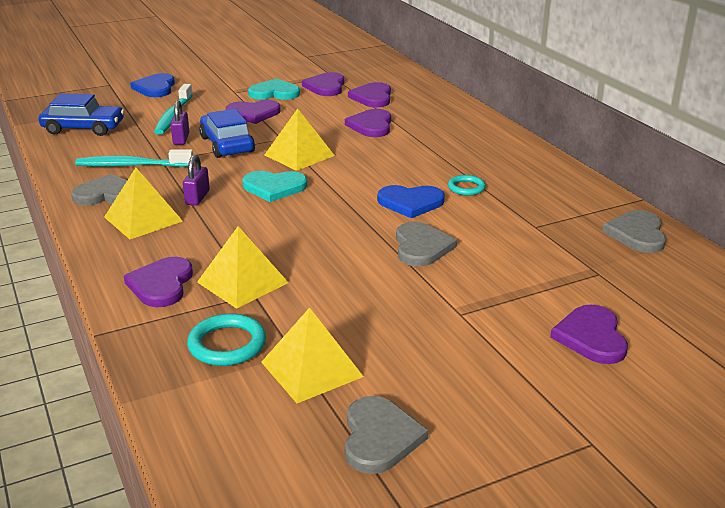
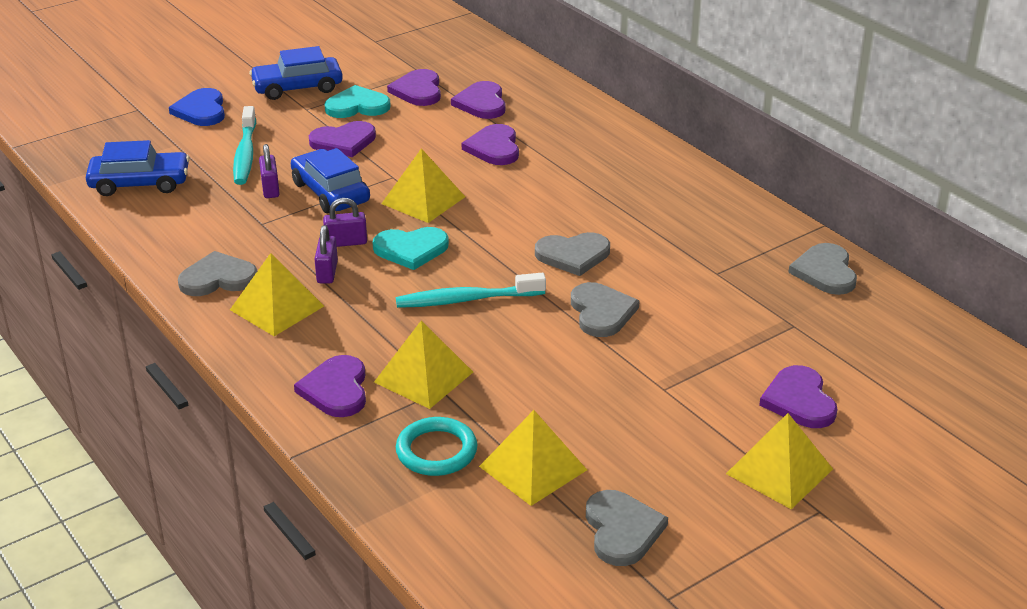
camera: 10 degrees left, 5 degrees up
(131, 165) = (228, 234): turquoise toothbrush -> turquoise toothbrush (466, 300)
(223, 178) = (346, 242): none -> purple padlock
(234, 79) = (297, 87): none -> blue car
(410, 203) = (573, 255): blue heart -> grey heart
(466, 188) = (629, 228): turquoise ring -> none
(557, 399) = (779, 471): none -> yellow pyramid

